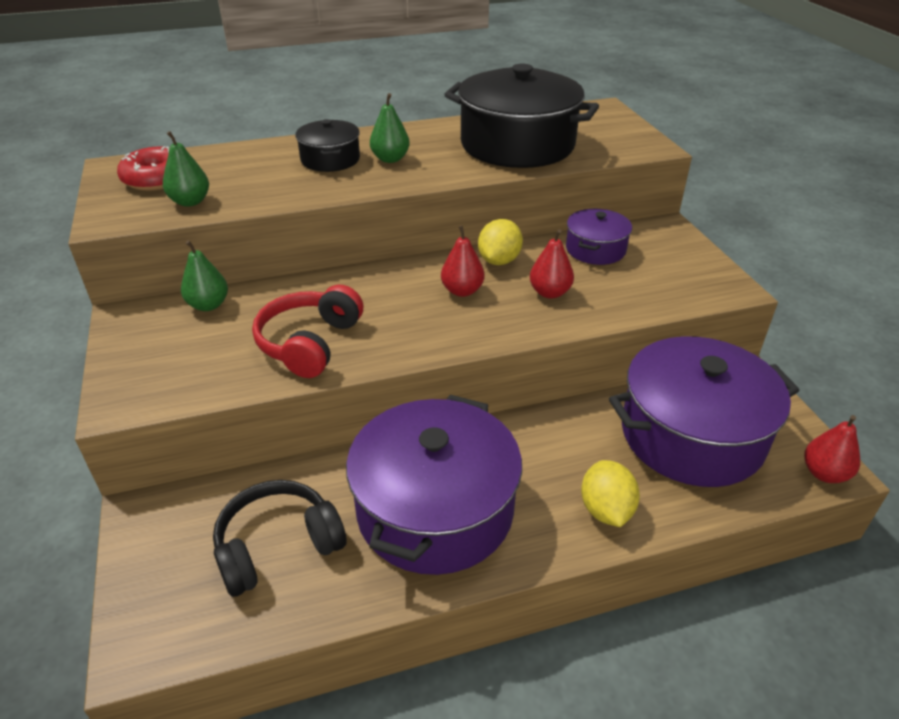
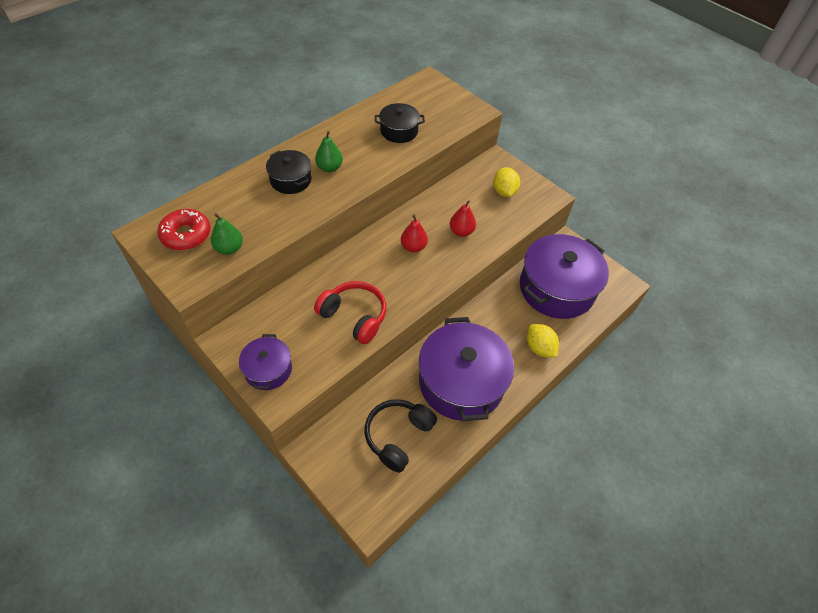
camera: 30 degrees left, 15 degrees up
(208, 305) = (270, 312): green pear -> none
(310, 343) = (354, 316): red headphones -> red headphones turned 135 degrees clockwise
(499, 261) = (419, 216): yellow lemon -> yellow lemon (504, 192)
(517, 145) = (399, 131): black pot -> black pot, size x0.50
(595, 249) = (467, 189): purple pot -> purple pot (268, 369)
(824, 473) = (621, 288): red pear -> none

